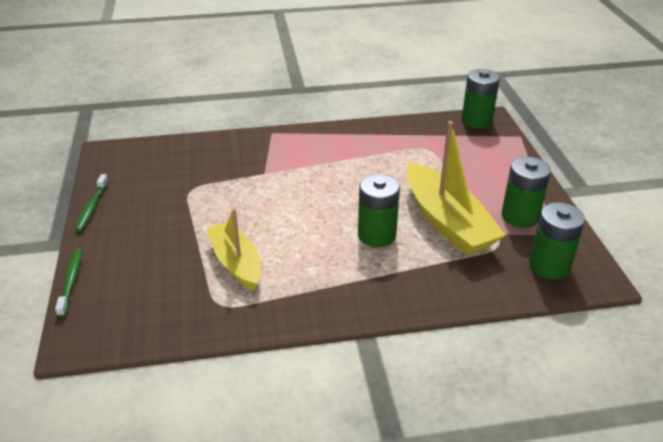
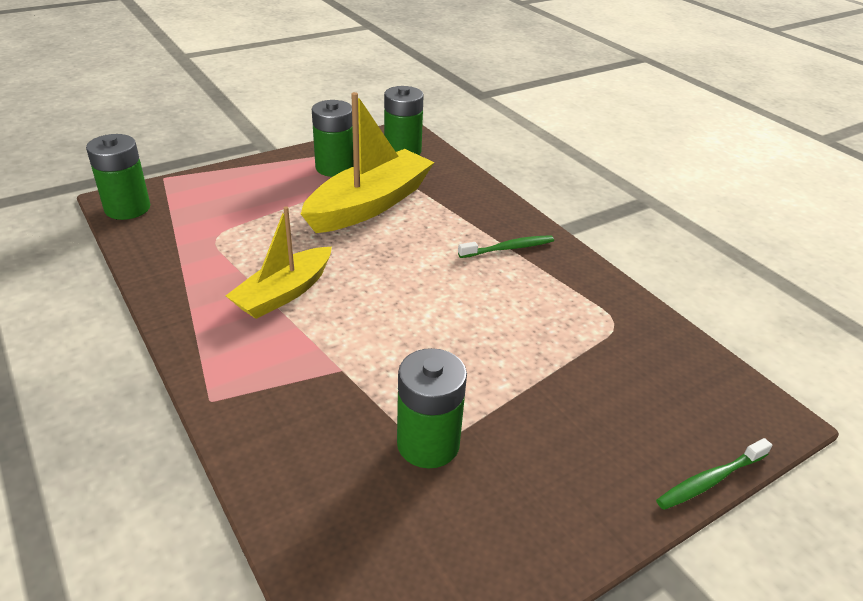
camera: 115 degrees left, 0 degrees up
(92, 207) = (556, 559): green toothbrush -> green toothbrush (508, 248)
(236, 263) = (545, 332): yellow boat -> yellow boat (284, 293)
(376, 235) = (422, 243): green battery -> green battery (428, 444)

